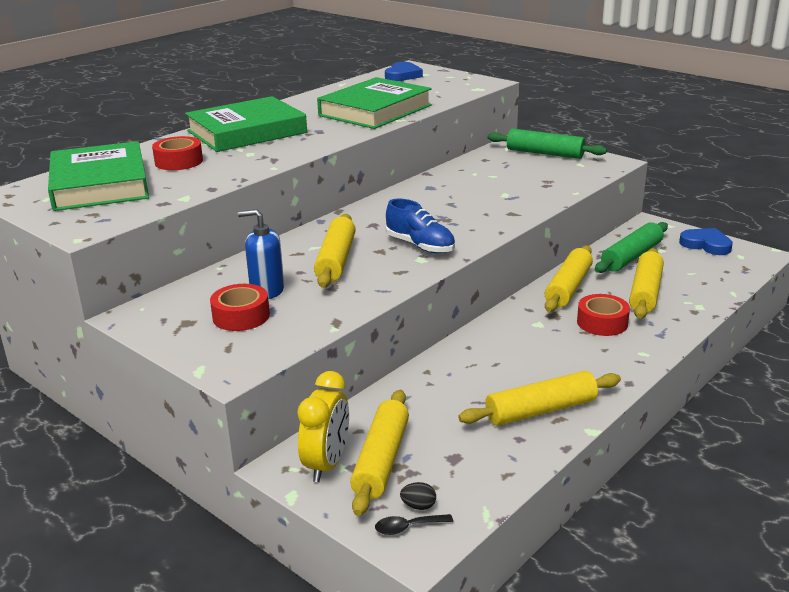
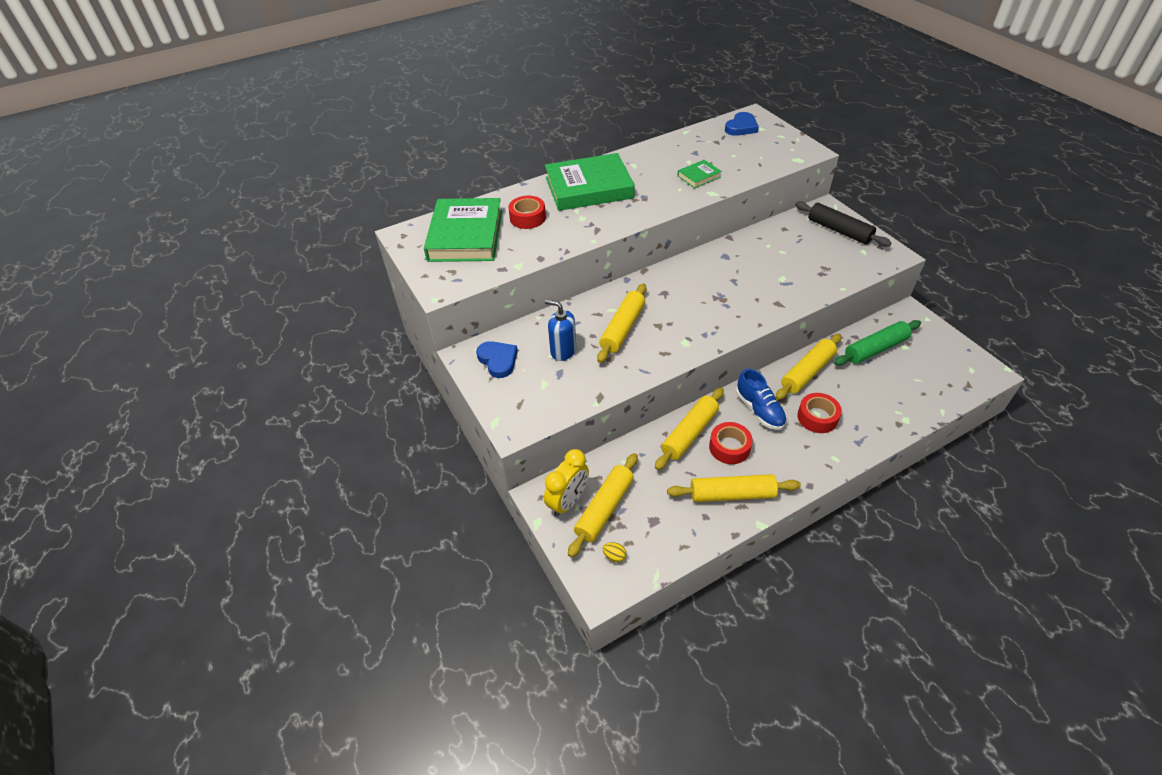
camera: 20 degrees right, 20 degrees up
(241, 316) = (537, 374): red tape -> red tape (729, 447)
(375, 110) = (699, 176): green book -> green book, size x0.45
(407, 527) = (601, 572): black spoon -> none
(418, 506) = (614, 556): black egg -> yellow egg
(420, 246) = (690, 327): blue shoe -> blue shoe (759, 410)
(545, 153) = (839, 230): green rolling pin -> black rolling pin
(645, 292) = (868, 392): yellow rolling pin -> yellow rolling pin (689, 433)
(706, 245) = (947, 349): blue heart -> blue heart (498, 360)

